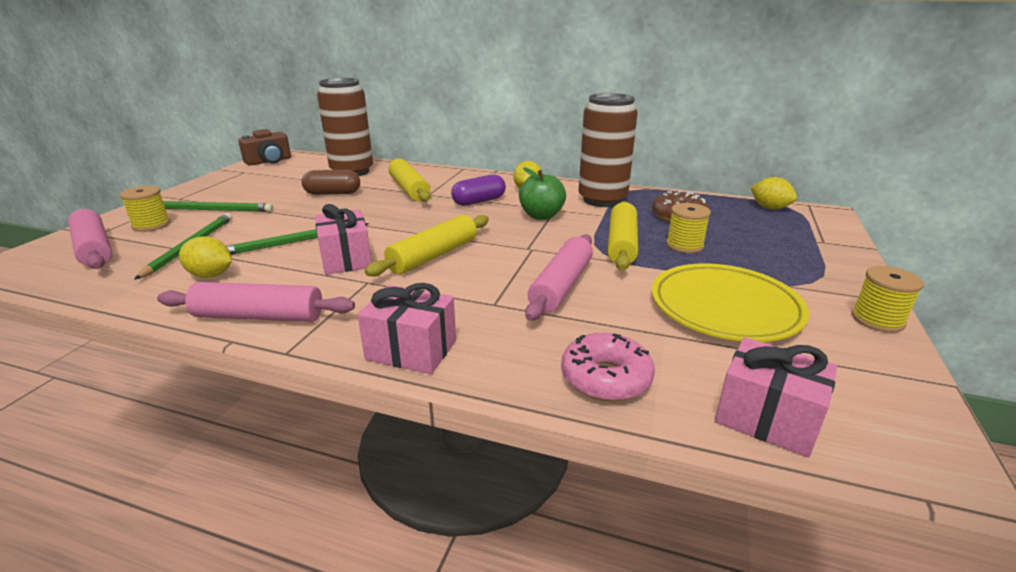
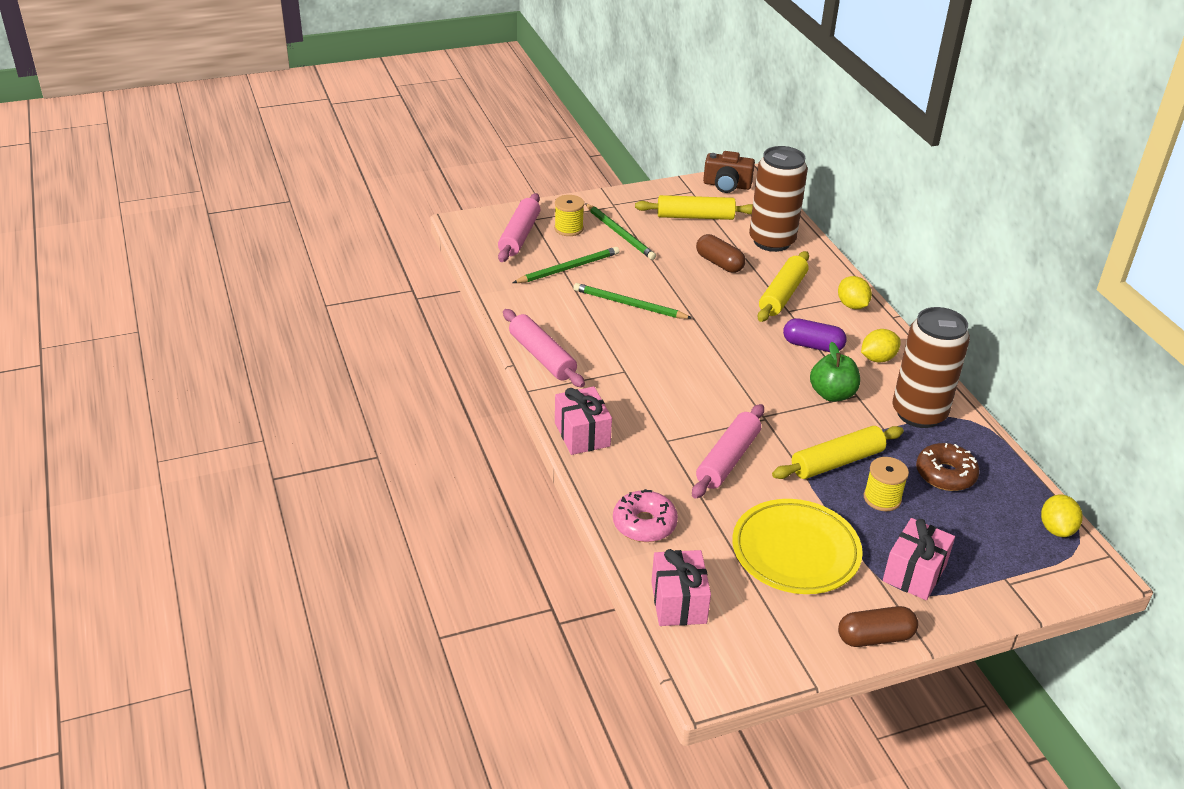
camera: 50 degrees right, 10 degrees up
(211, 275) = (553, 304): yellow lemon -> yellow lemon (852, 305)
(346, 259) = (638, 343): pink gift -> pink gift (914, 573)
(433, 256) = (692, 377): yellow rolling pin -> yellow rolling pin (695, 216)
(561, 286) = (728, 459): pink rolling pin -> pink rolling pin turned 45 degrees counterclockwise
(877, 320) = (875, 637): yellow spool -> brown capsule

